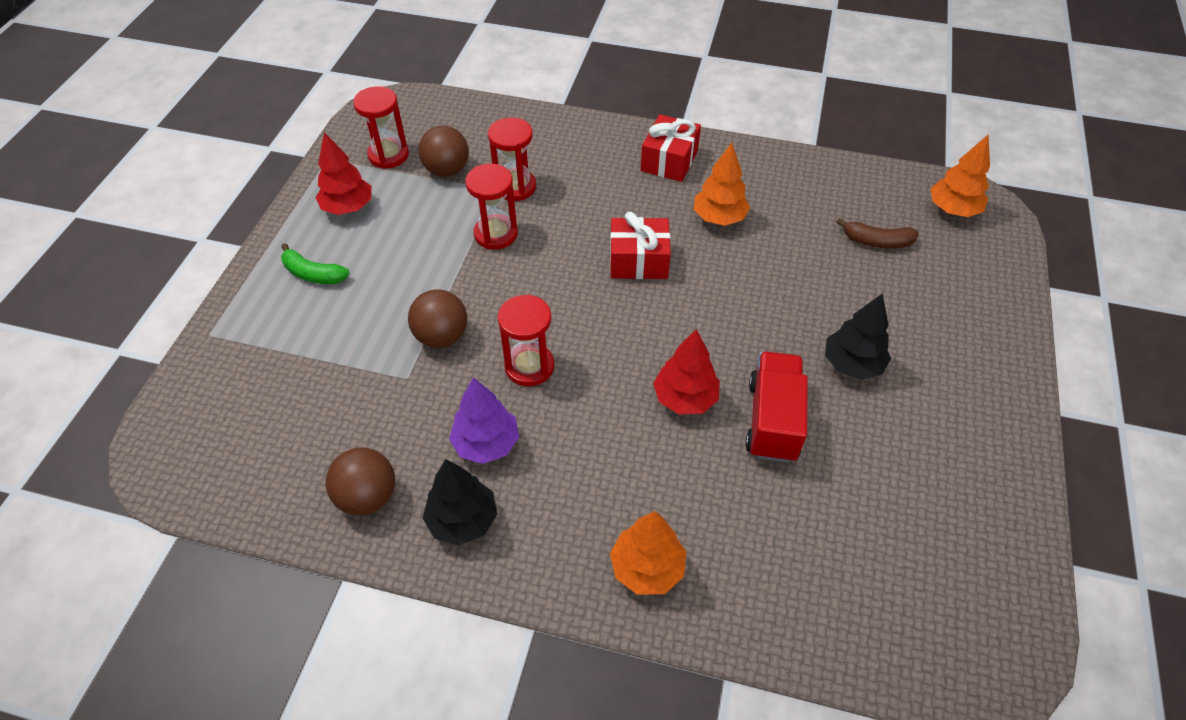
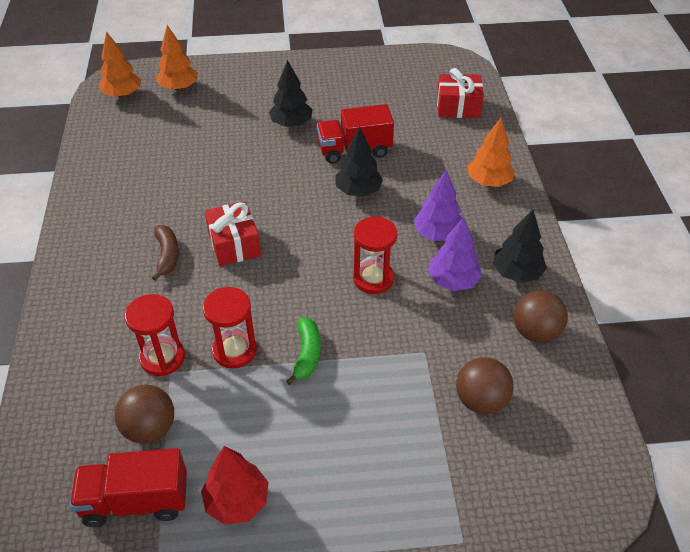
camera: 110 degrees left, 5 degrees down
(313, 274) = (345, 485): green banana -> green banana (307, 354)
(388, 155) = (136, 501): red hourglass -> red truck
(442, 336) = (371, 345): brown ball -> brown ball (480, 400)
(570, 458) = (437, 234): none -> purple tree
(669, 161) = (96, 254): red gift -> red gift (458, 107)
(685, 398) = (358, 191): red tree -> black tree
(719, 217) = (166, 208): orange tree -> orange tree (179, 88)
(877, 242) = (168, 125): brown banana -> brown banana (167, 255)

